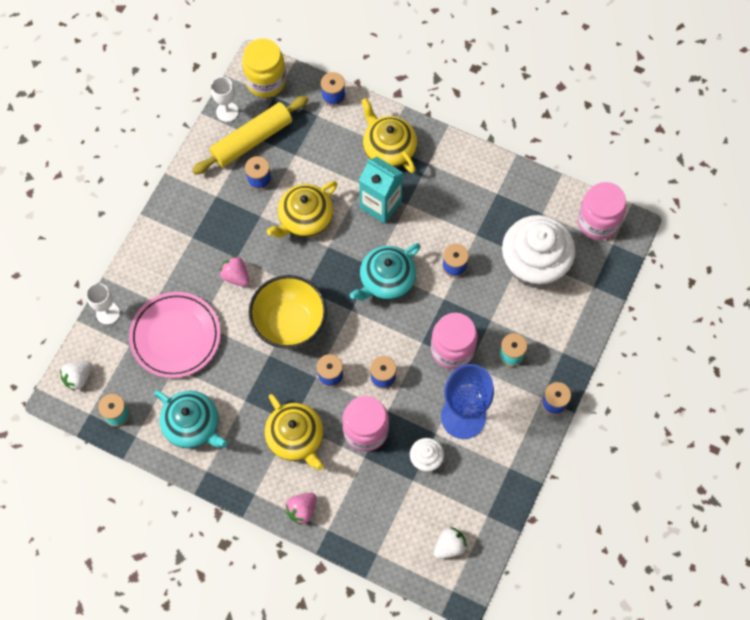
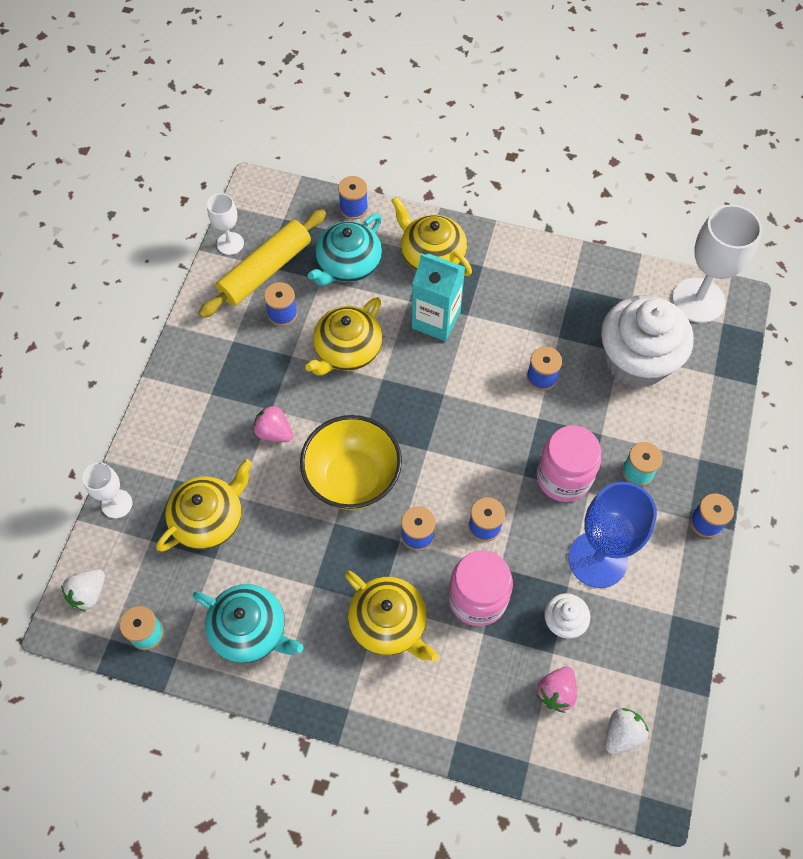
camera: 10 degrees left, 5 degrees down
(175, 336) = (209, 519): pink plate -> yellow teapot
(266, 81) = (270, 203): yellow jar -> none
(302, 510) = (416, 720): pink strawberry -> pink strawberry (556, 692)
(386, 280) = (462, 407): turquoise teapot -> turquoise teapot (348, 264)
(598, 222) = (698, 300): pink jar -> white goblet

